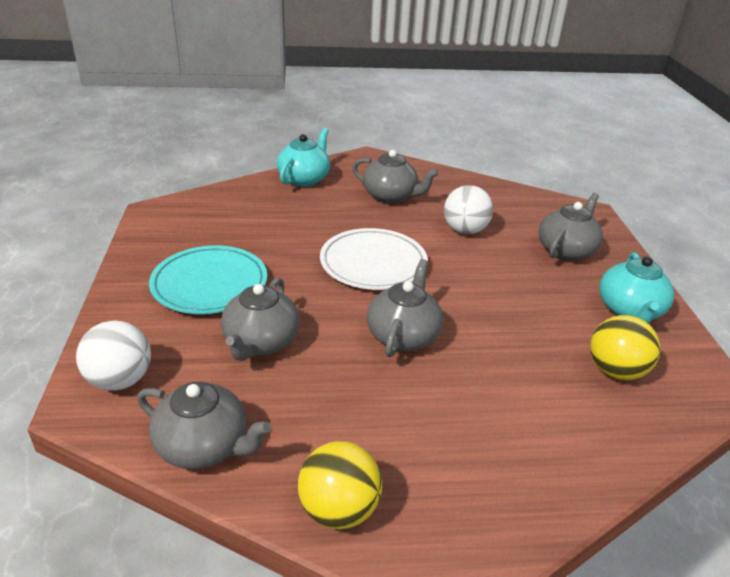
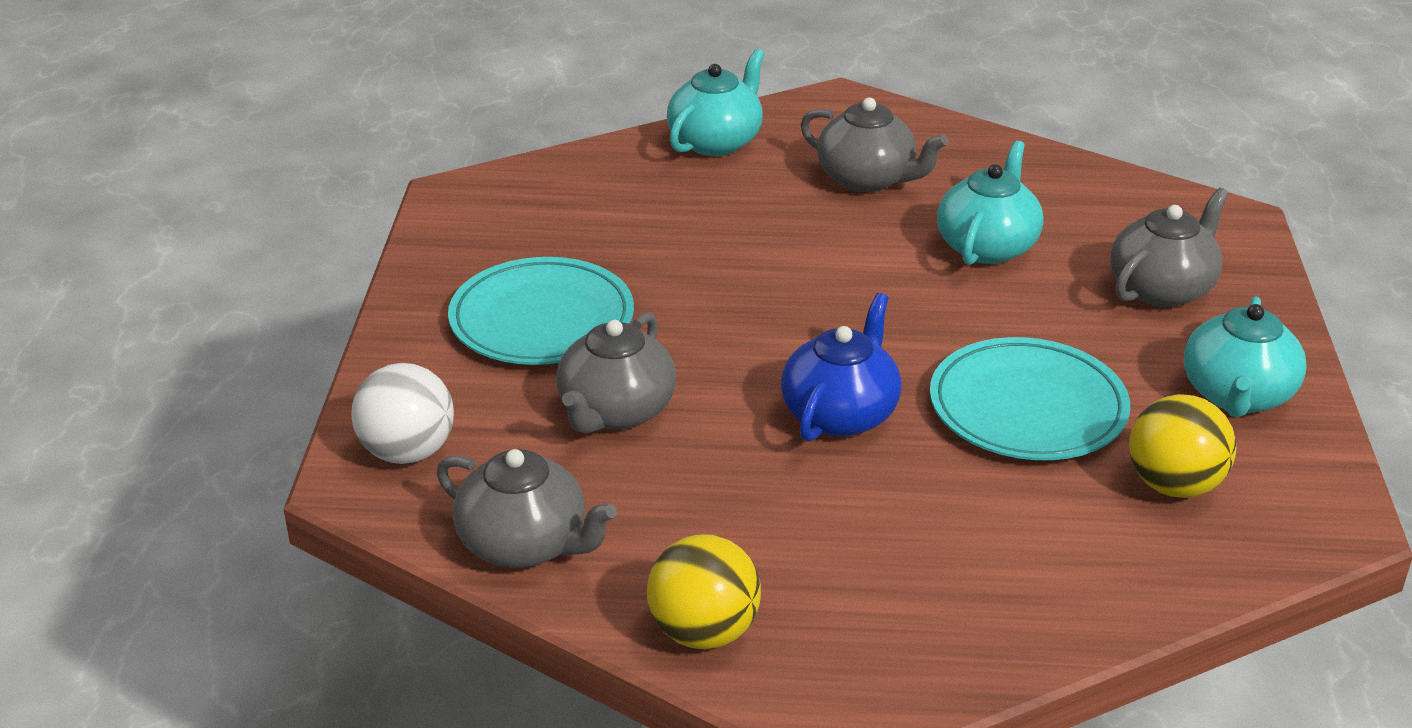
camera: 10 degrees right, 0 degrees up
(373, 263) = (813, 297): white plate -> none
(403, 335) = (840, 414): grey teapot -> blue teapot
(464, 230) = (987, 246): white ball -> turquoise teapot
(514, 325) = (1027, 408): none -> turquoise plate

